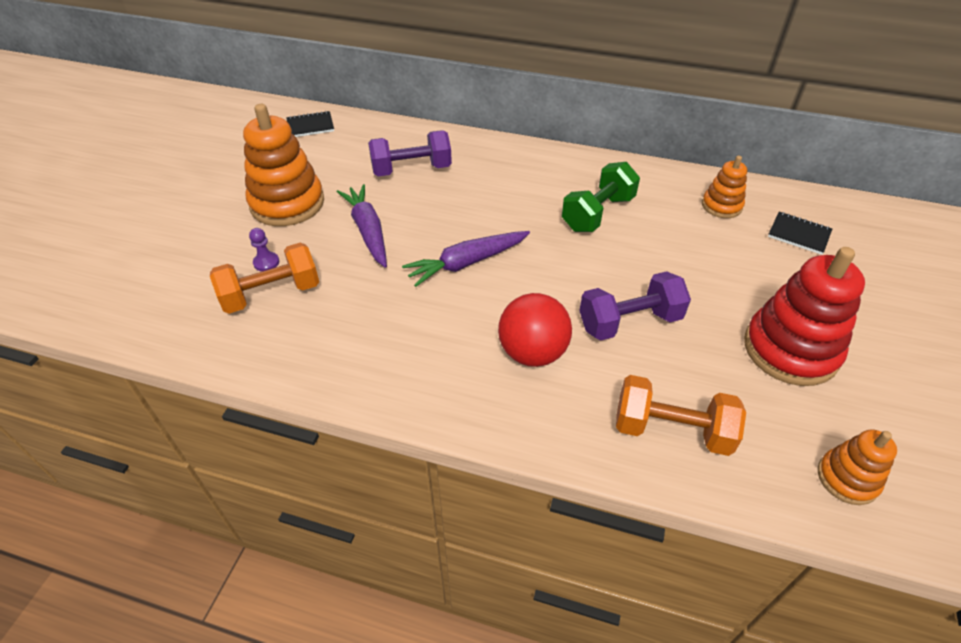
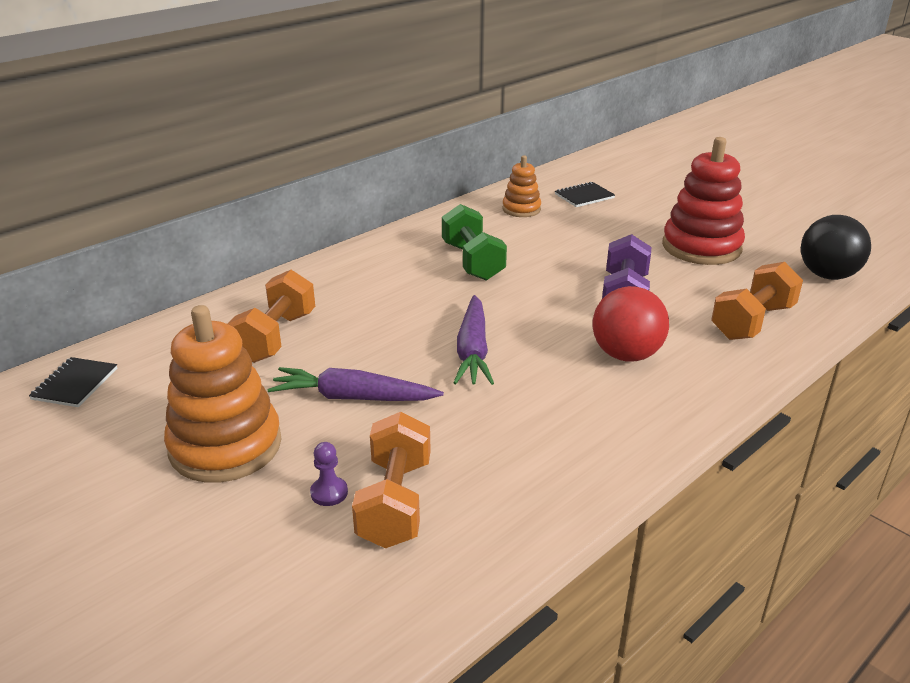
camera: 60 degrees left, 15 degrees down
(411, 170) = (276, 337): purple dumbbell -> orange dumbbell
(847, 478) = (827, 275): orange stacking toy -> black ball

